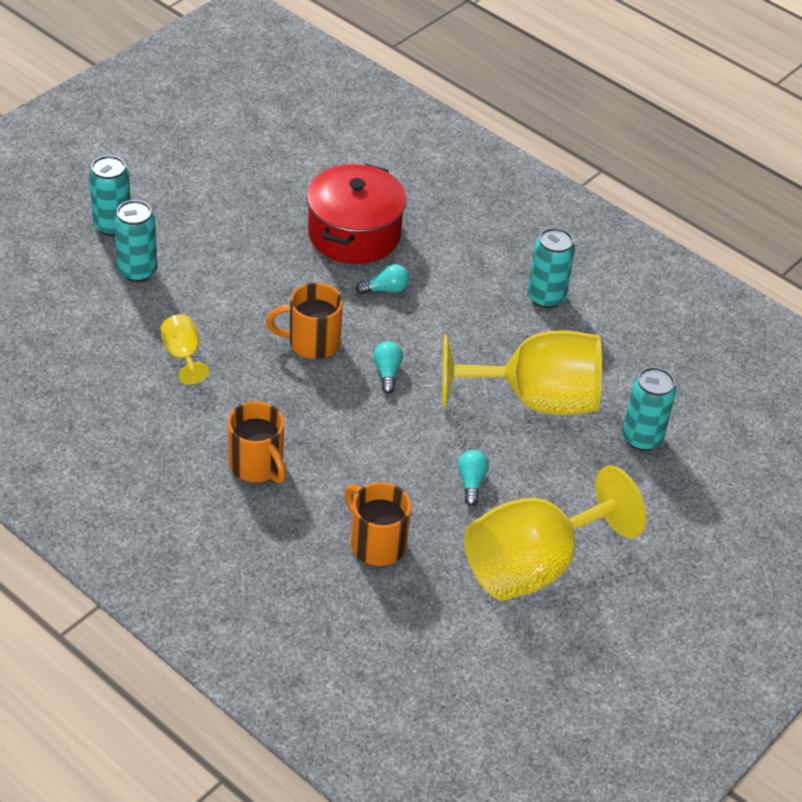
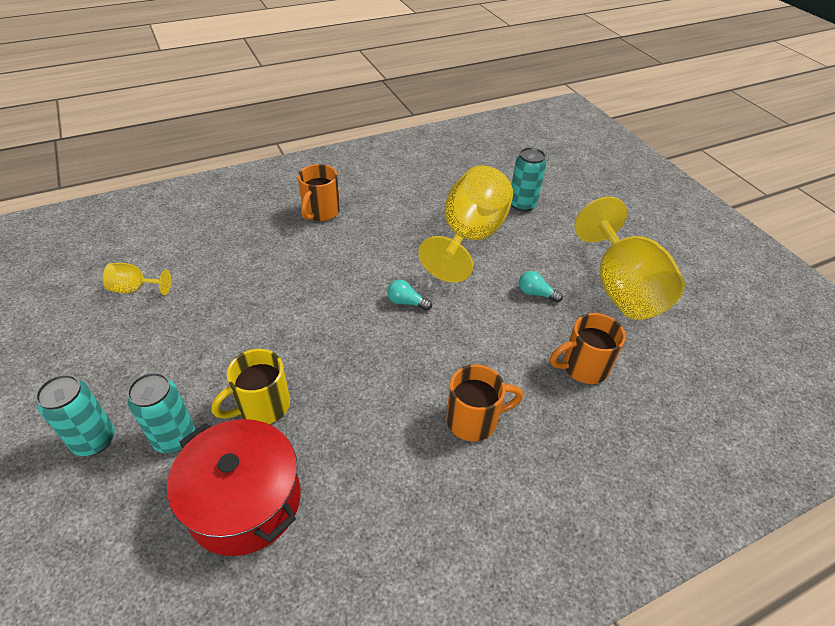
camera: 65 degrees left, 0 degrees up
(183, 355) = (312, 435): yellow goblet -> yellow goblet (135, 289)
(196, 312) = (262, 406): none -> yellow mug
(312, 343) = (349, 336): orange mug -> orange mug (320, 212)
(354, 234) = (245, 272): red pot -> red pot (244, 501)
(385, 289) = (317, 274): turquoise light bulb -> none
(546, 297) = (377, 201): turquoise can -> none

